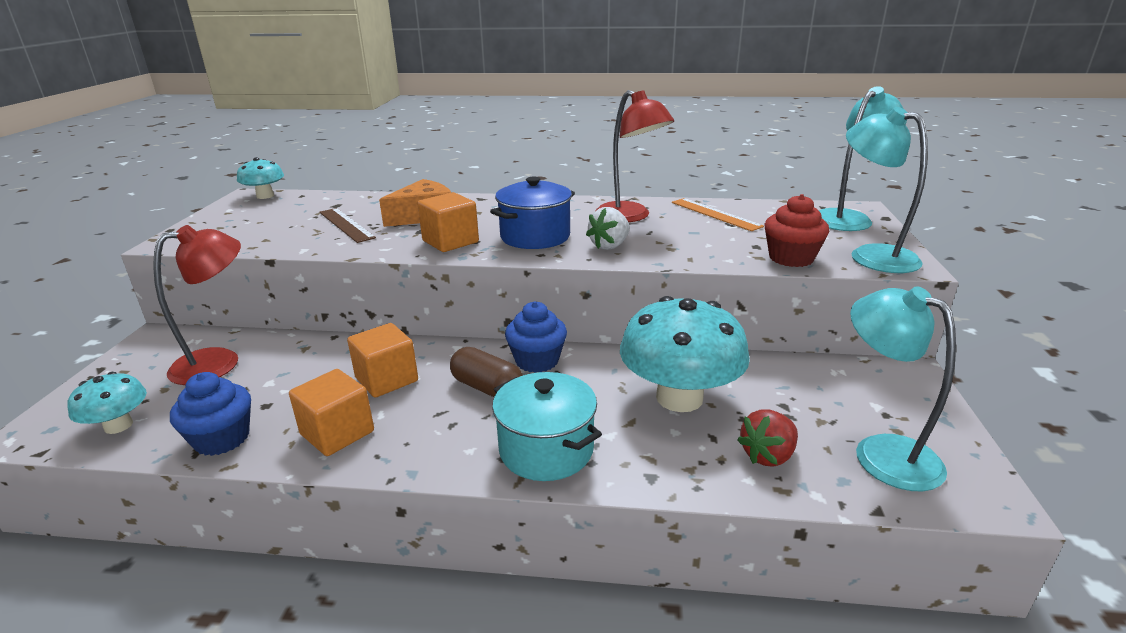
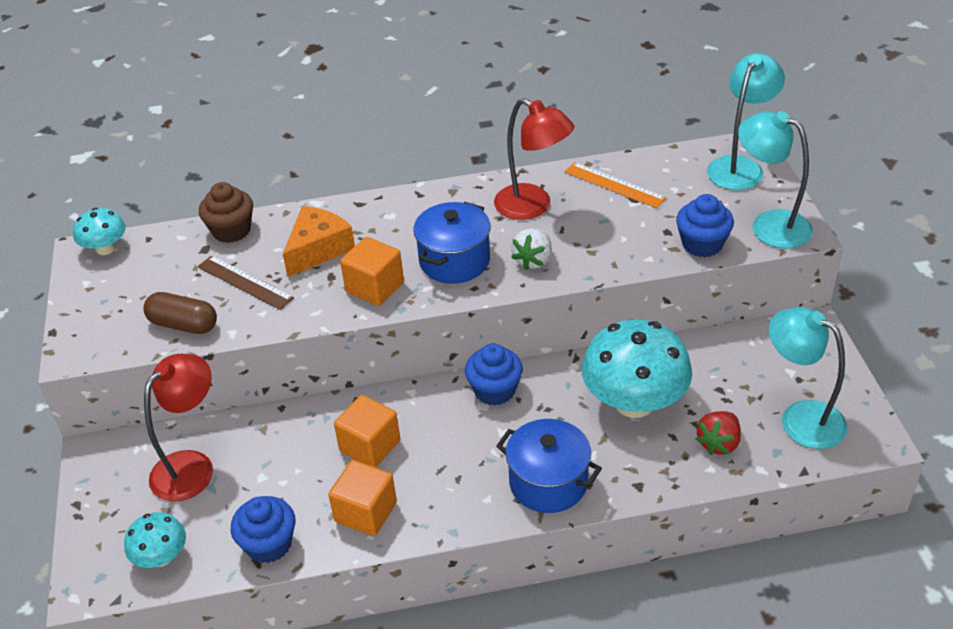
camera: 15 degrees left, 15 degrees up
(367, 199) = (231, 230): none -> brown cupcake
(487, 388) = (467, 433): brown capsule -> brown capsule (183, 324)
(546, 450) = (548, 482): turquoise pot -> blue pot
(791, 258) = (702, 244): red cupcake -> blue cupcake

